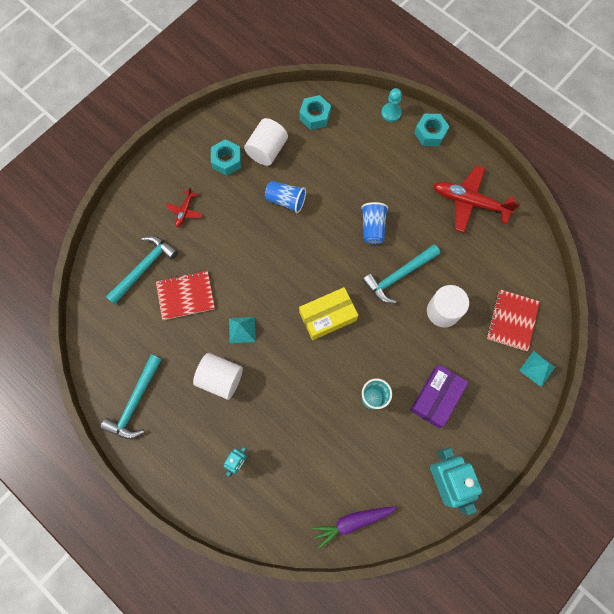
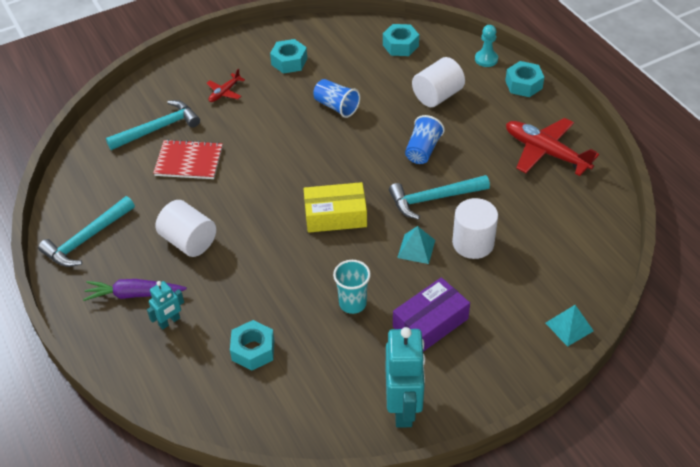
camera: 20 degrees right, 25 degrees down
(242, 330) = (234, 204): turquoise pyramid -> turquoise pyramid (416, 249)
(267, 150) = (336, 62): white cylinder -> white cylinder (437, 96)
(313, 466) = (253, 350): none -> turquoise nut
(352, 522) = (273, 418): purple carrot -> purple carrot (134, 294)
(512, 320) = (555, 272): red notebook -> none

